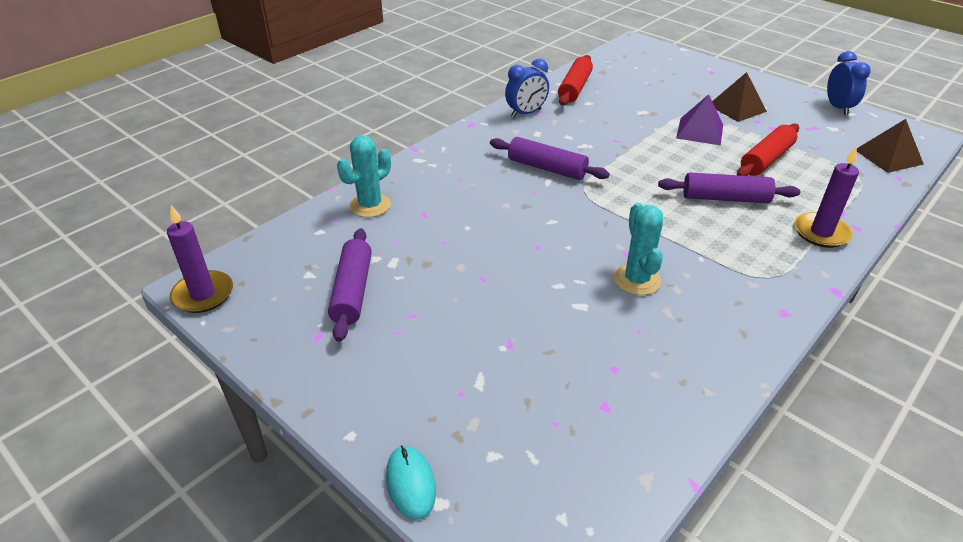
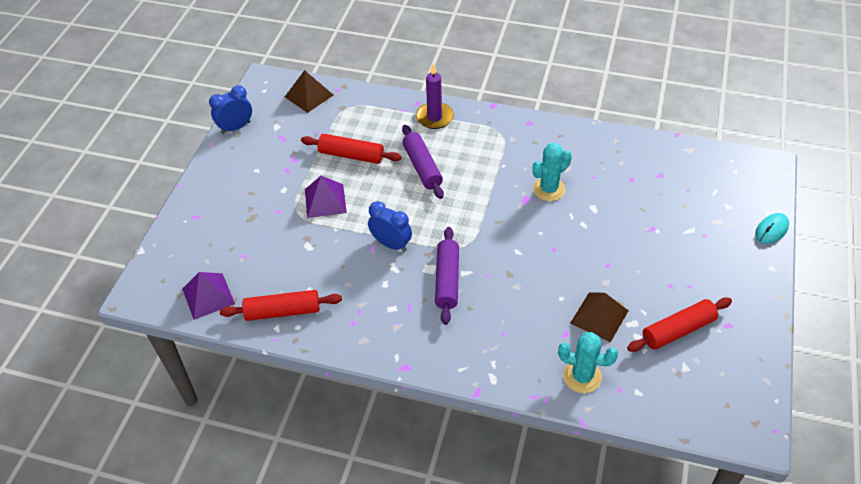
camera: 115 degrees left, 10 degrees up
(203, 294) = (757, 421): purple candle -> none
(352, 291) = (678, 330): purple rolling pin -> red rolling pin
(526, 113) = (358, 331): blue clock -> blue clock (391, 244)
(614, 64) = (208, 296): none -> purple pyramid
(737, 108) = (267, 186): brown pyramid -> brown pyramid (599, 316)

